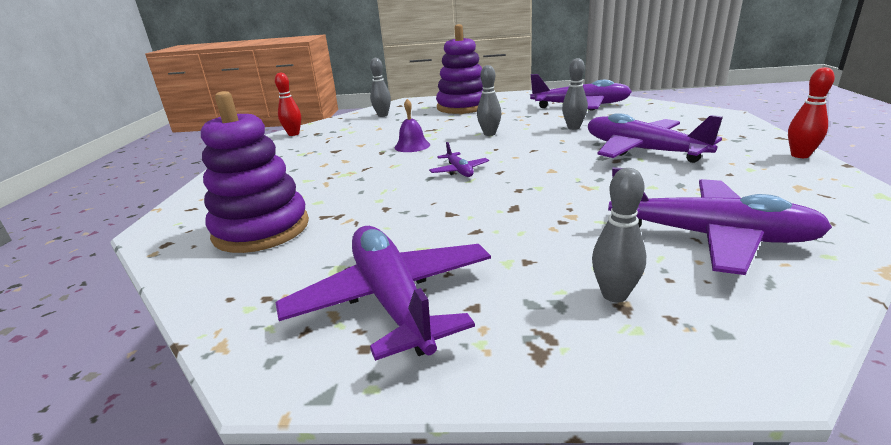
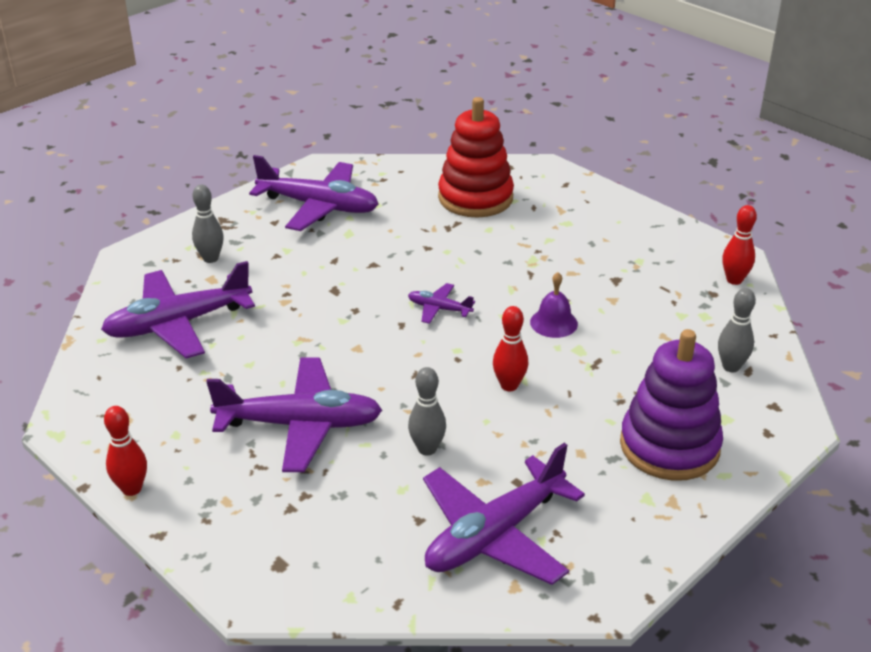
camera: 130 degrees right, 10 degrees up
(261, 229) = (475, 198): purple stacking toy -> red stacking toy
(489, 134) = (509, 385): grey bowling pin -> red bowling pin

